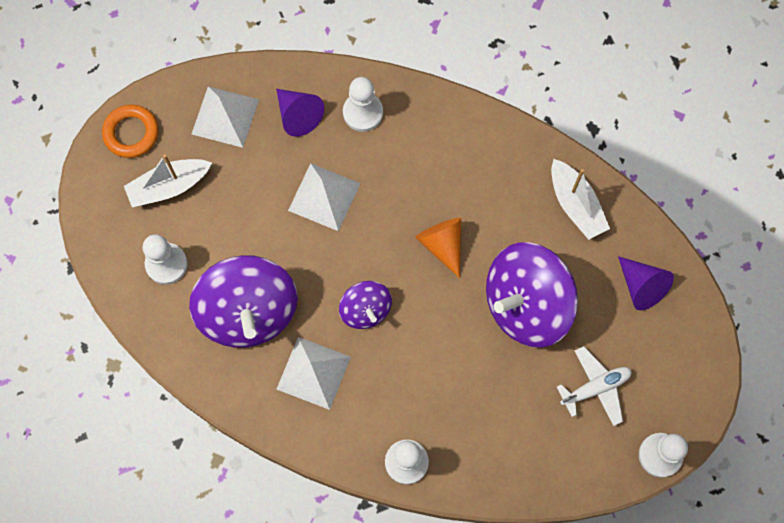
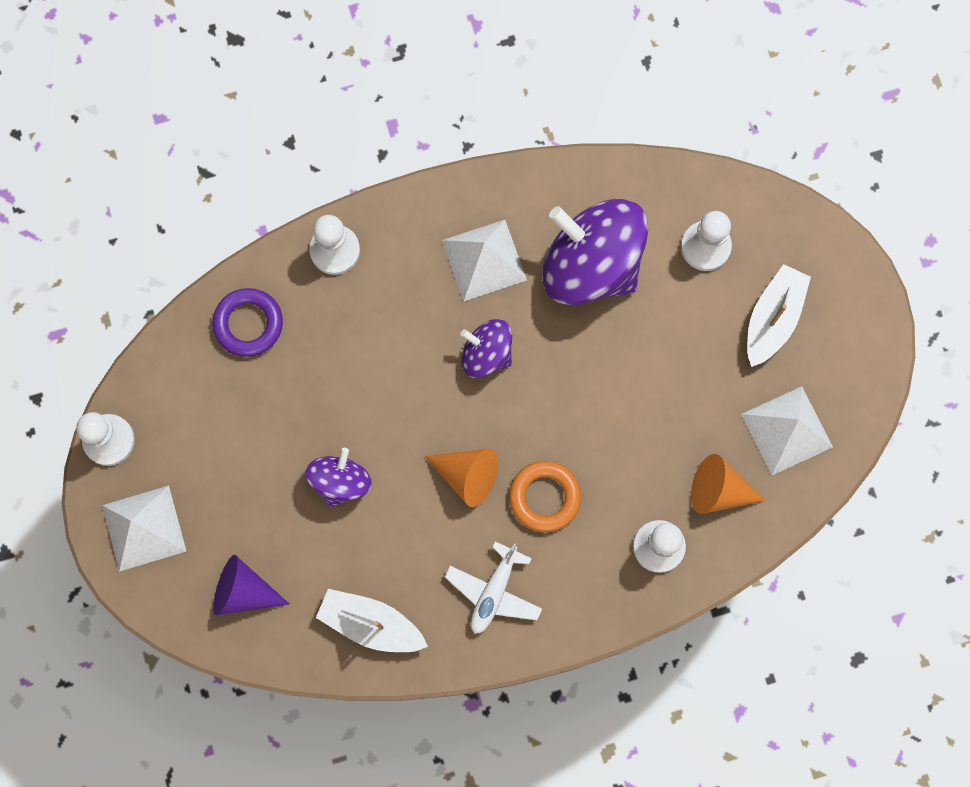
camera: 140 degrees right, 5 degrees up
(131, 133) = (858, 340): orange ring -> orange ring (544, 497)
(298, 115) = (718, 490): purple cone -> orange cone
(324, 196) = (620, 430): white pyramid -> white pyramid (144, 528)
(505, 459) = (248, 324): none -> purple ring
(526, 305) = (340, 481): purple spinning top -> purple spinning top, size x0.52
(595, 388) = (215, 455): white plane -> white plane (494, 592)

